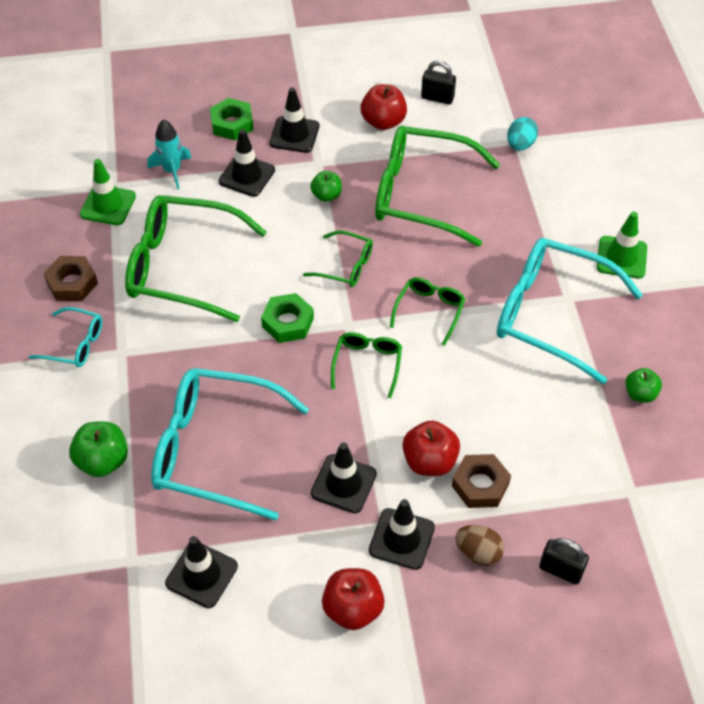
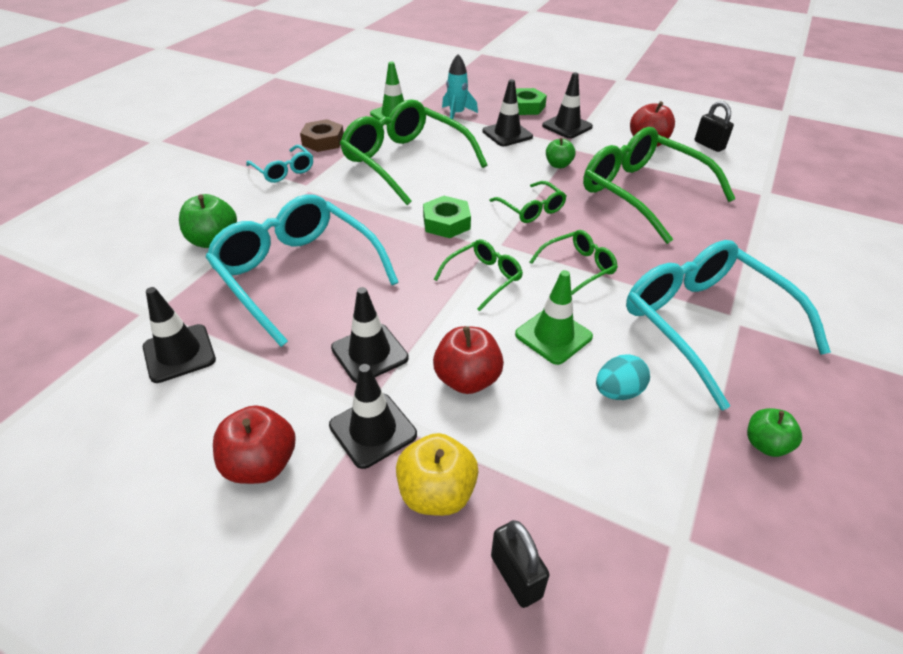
camera: 35 degrees right, 10 degrees down
(478, 553) = (437, 493): brown egg -> yellow apple
(480, 485) = (499, 429): brown nut -> none
(520, 145) = (767, 196): turquoise egg -> turquoise egg (618, 392)
(621, 257) = (824, 314): green traffic cone -> green traffic cone (553, 336)

